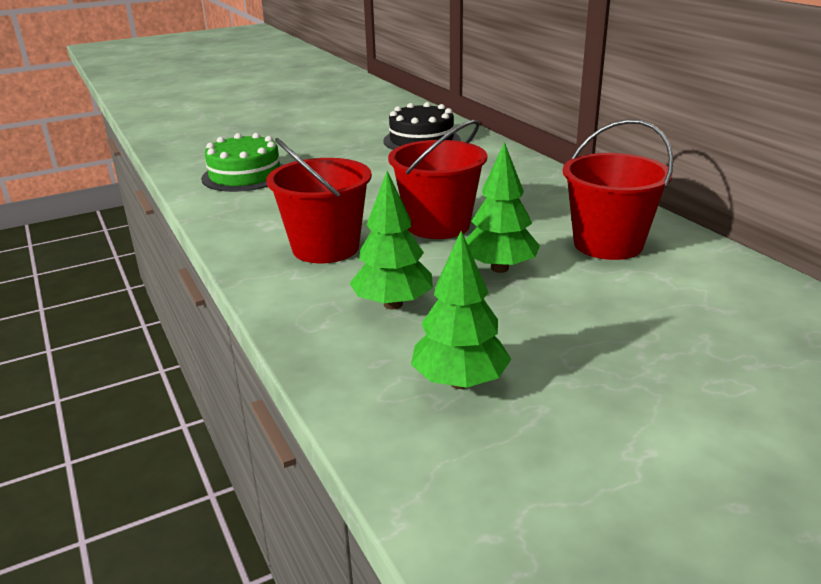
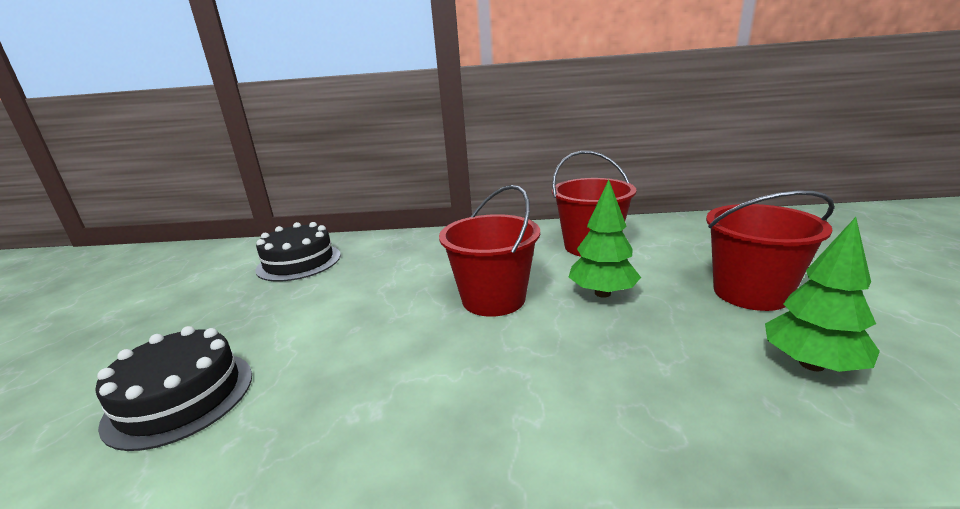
camera: 60 degrees left, 5 degrees down
(245, 175) = (181, 397): green cake -> black cake
(326, 248) = (480, 377): red bucket -> red bucket (750, 293)
(393, 304) = (645, 364): green tree -> none

